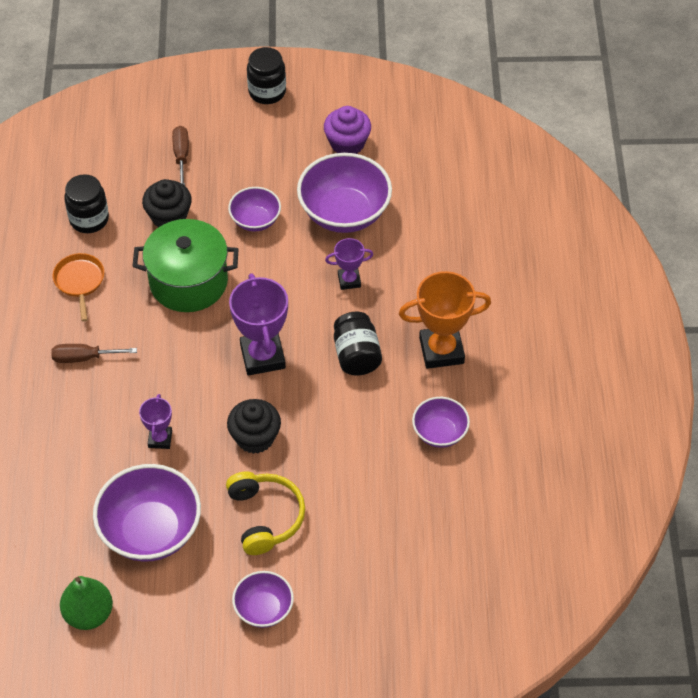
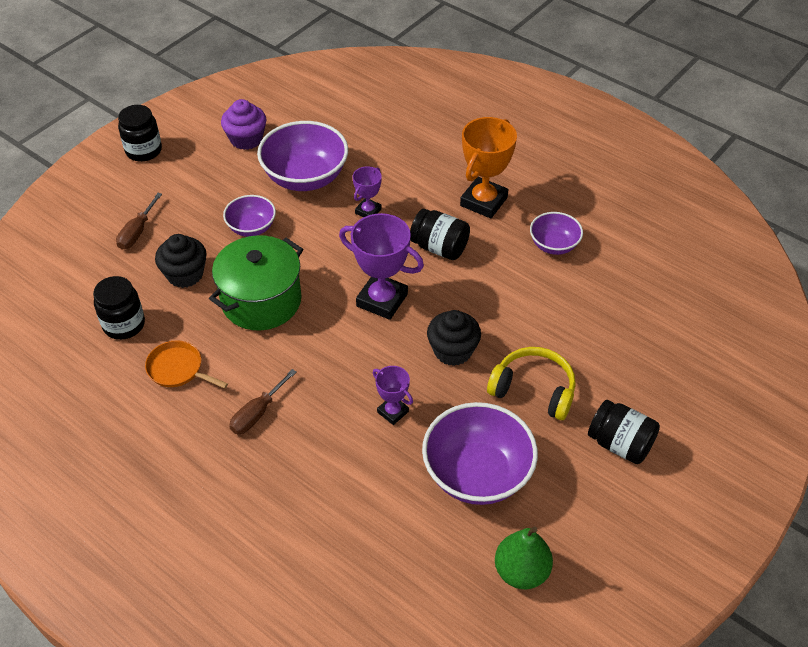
camera: 50 degrees left, 5 degrees down
(181, 156) = (137, 232): brown screwdriver -> brown screwdriver turned 105 degrees counterclockwise
(264, 609) = (620, 444): purple bowl -> black jar

